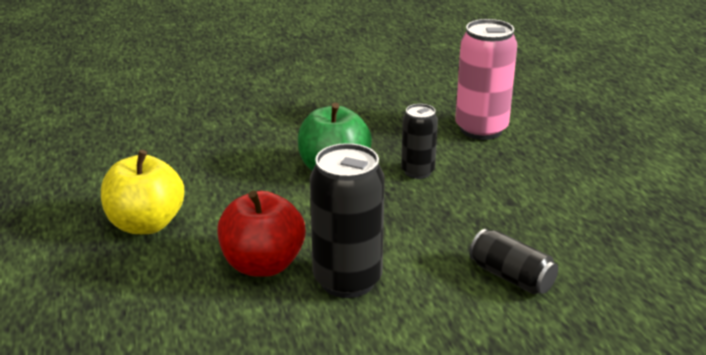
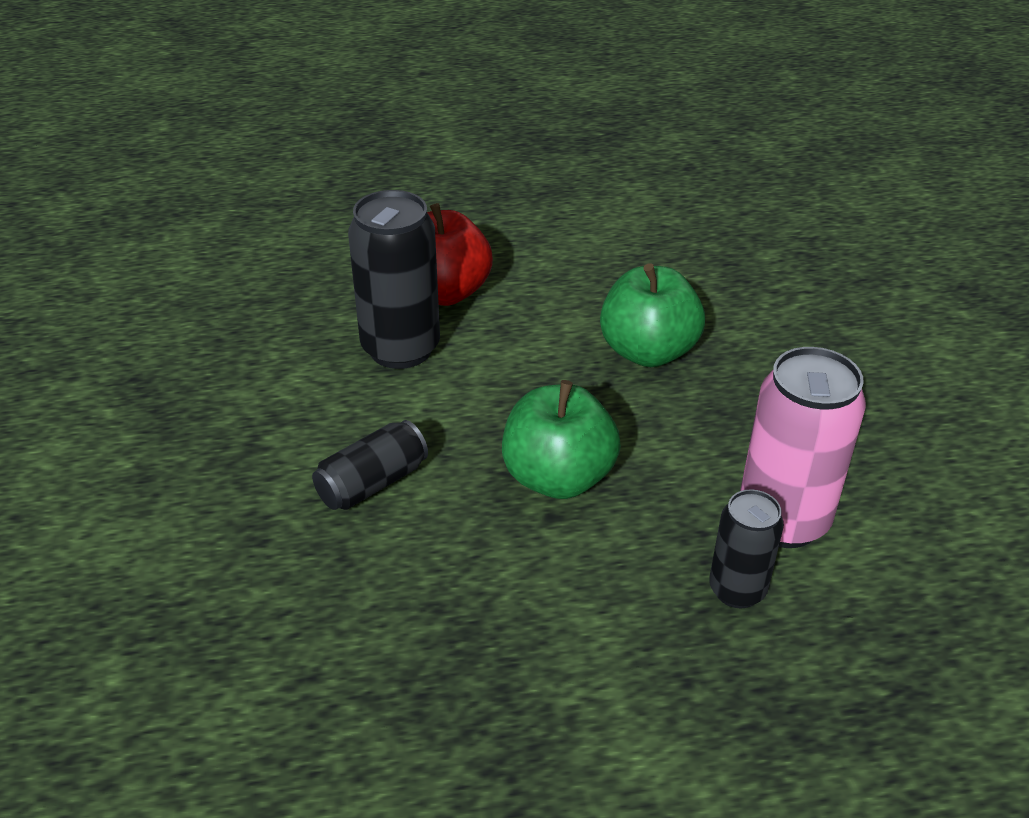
camera: 95 degrees right, 10 degrees up
(146, 224) = (534, 219): yellow apple -> none
(417, 171) = (640, 429): black can -> black can (737, 590)
(475, 200) = (558, 477): none -> green apple

